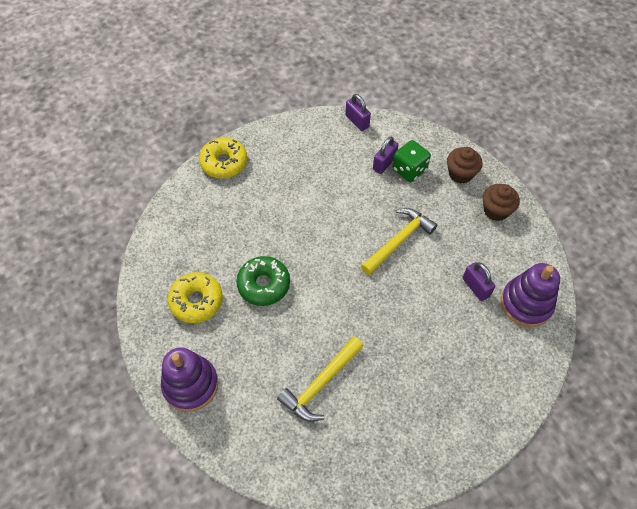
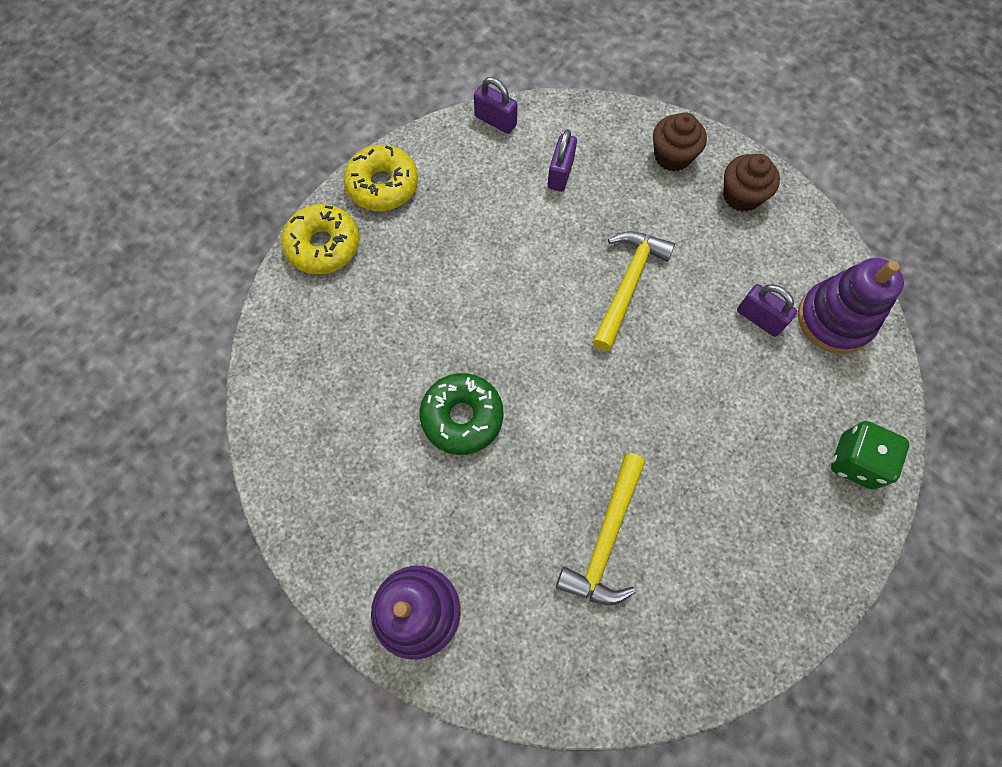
camera: 20 degrees left, 10 degrees up
(196, 301) = (372, 478): yellow donut -> yellow donut (383, 185)
(409, 170) = (599, 173): green dice -> green dice (856, 461)

